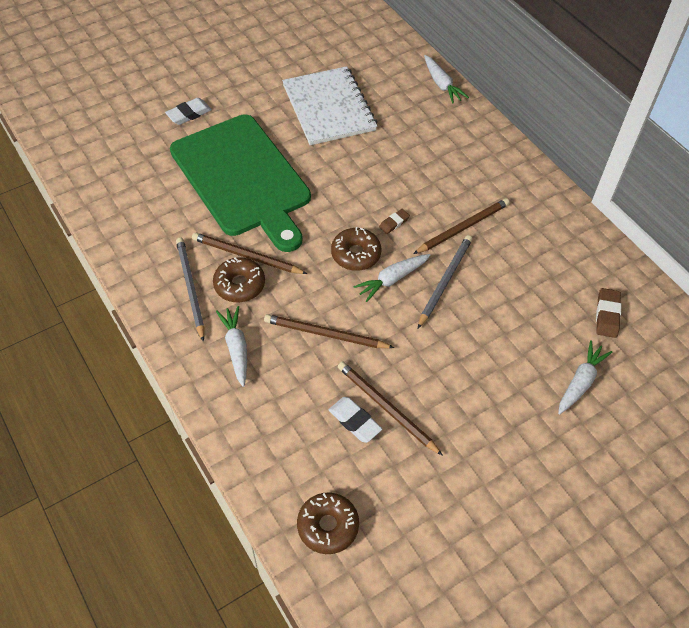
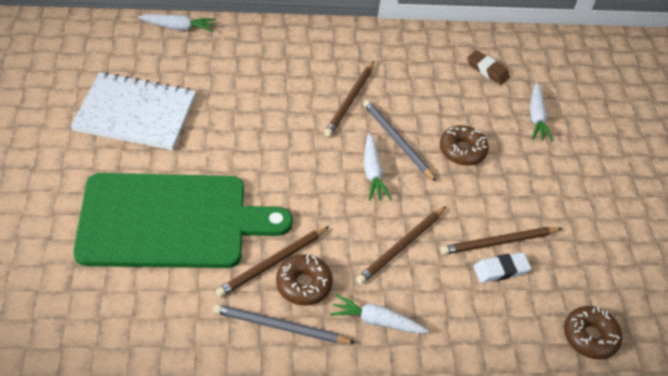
camera: 65 degrees left, 5 degrees down
(189, 114) = (39, 224): white eraser -> none
(356, 254) = (328, 183): brown donut -> brown donut (462, 150)
(394, 223) = (312, 140): brown eraser -> none
(463, 227) = (350, 101): brown pencil -> brown pencil turned 150 degrees counterclockwise
(580, 382) = (536, 117): white carrot -> white carrot turned 150 degrees counterclockwise

